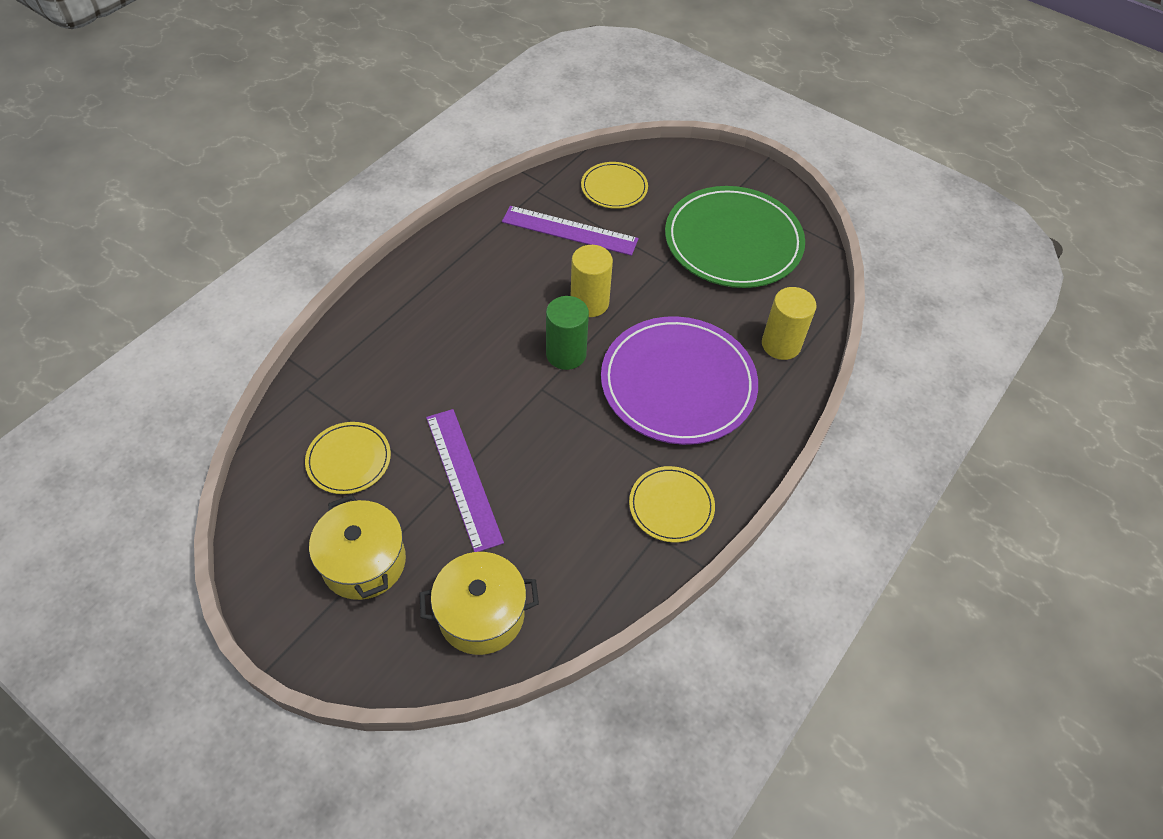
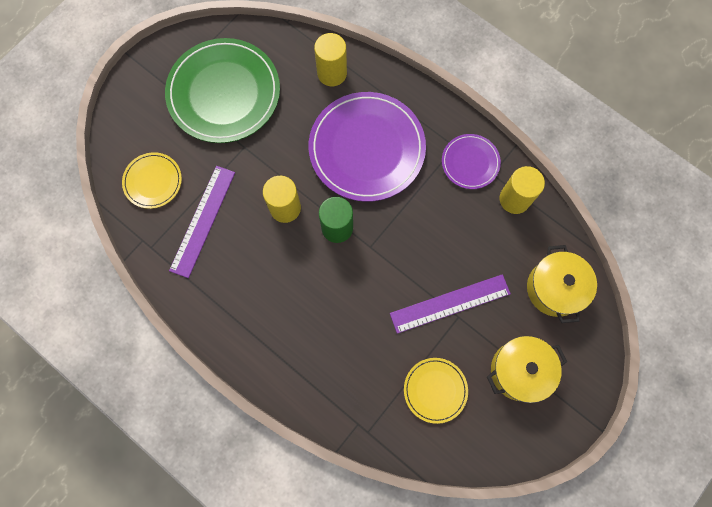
camera: 85 degrees left, 20 degrees up
(619, 563) = (514, 199): none -> yellow cylinder
(671, 506) = (470, 162): yellow plate -> purple plate

